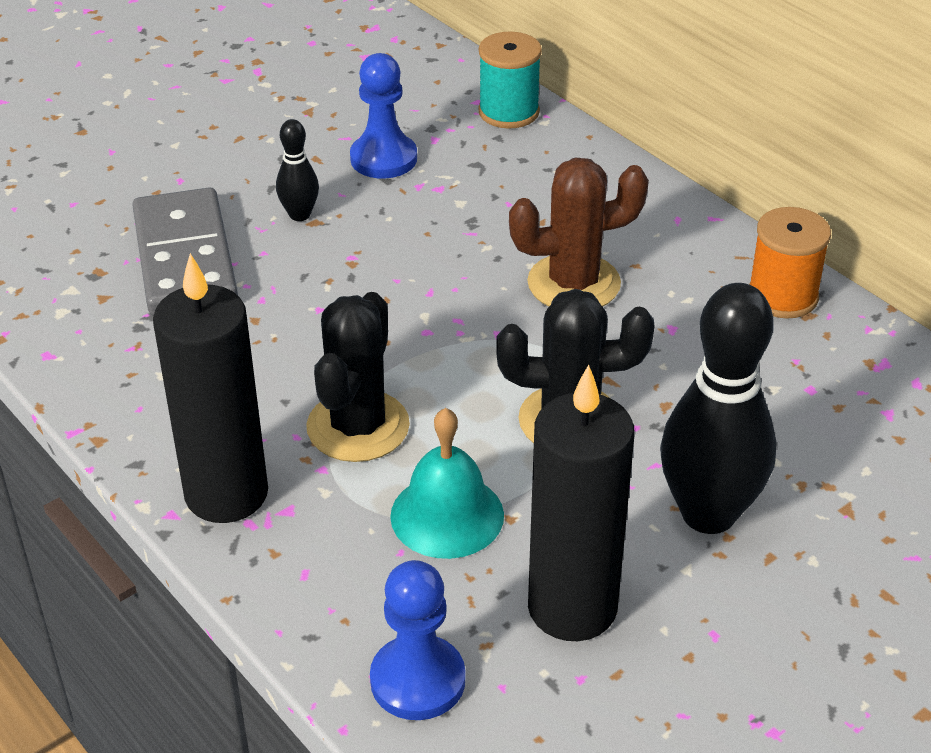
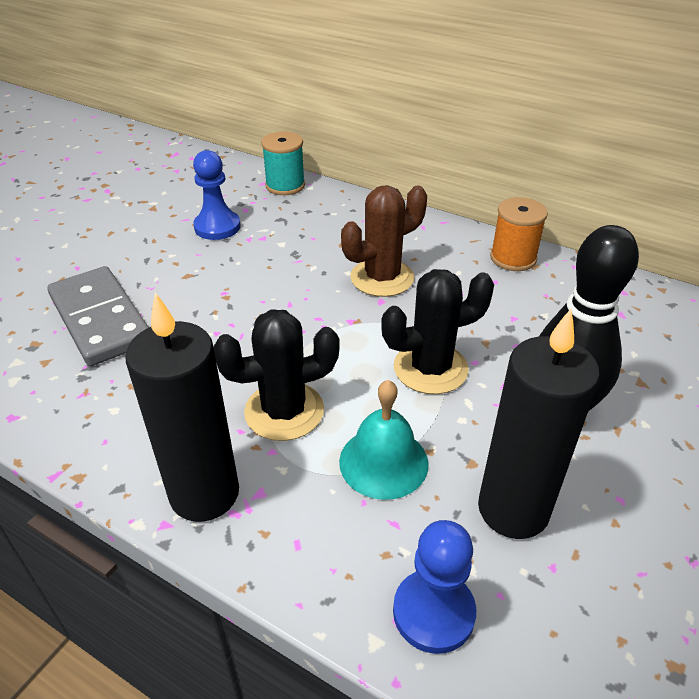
camera: 20 degrees left, 0 degrees up
(299, 215) = (174, 273): black bowling pin -> none
(358, 426) = (284, 411): black cactus -> black cactus turned 75 degrees clockwise

